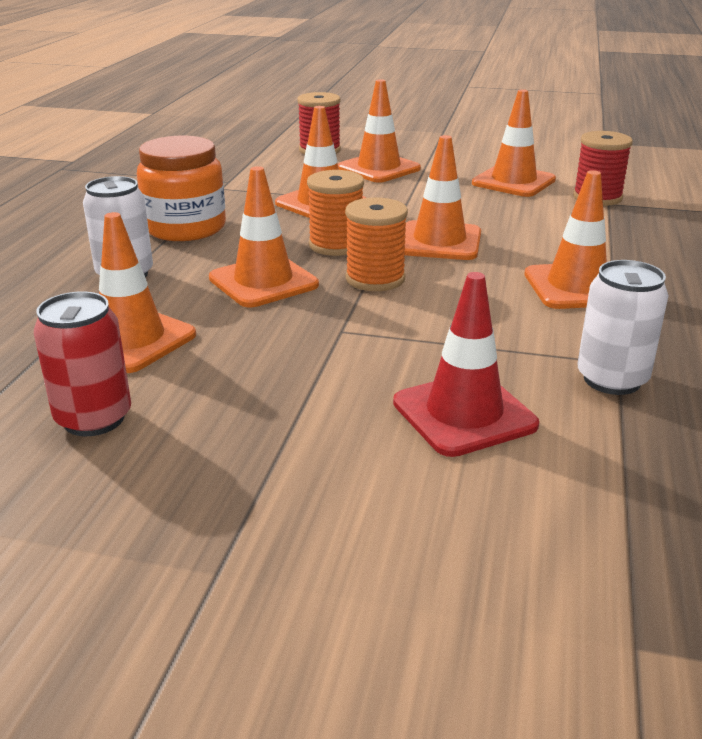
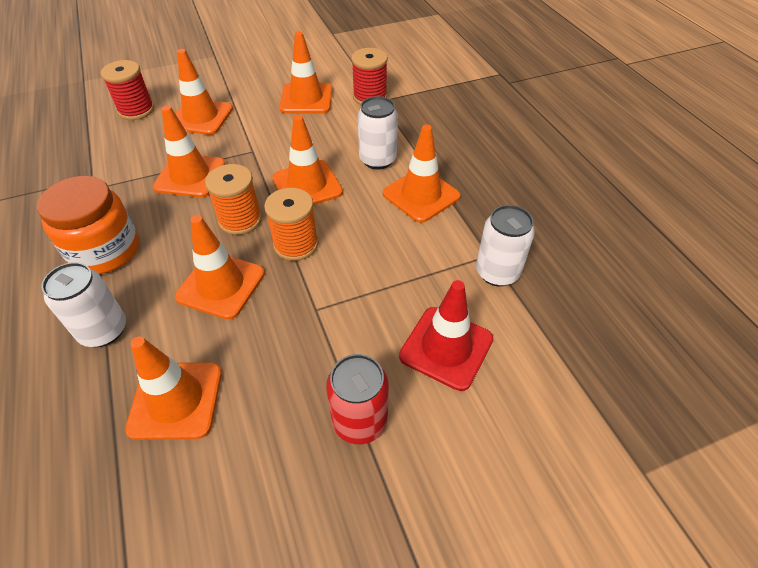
camera: 35 degrees left, 20 degrees up
(94, 418) = (222, 497): red can -> red can (359, 421)
(550, 246) = (377, 160): none -> white can

